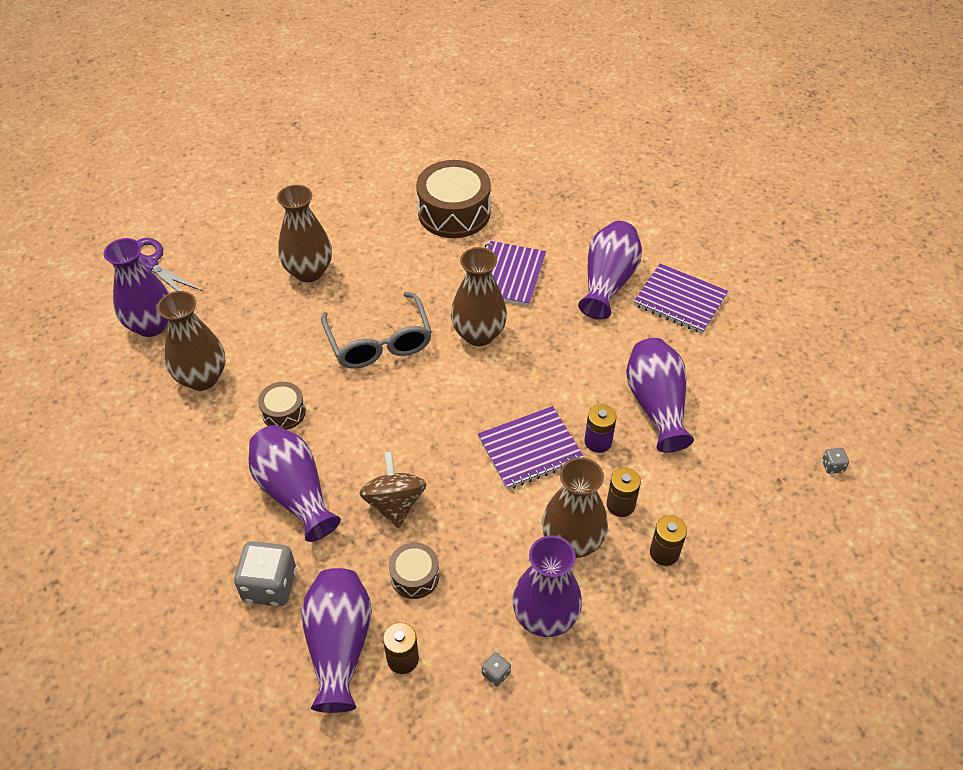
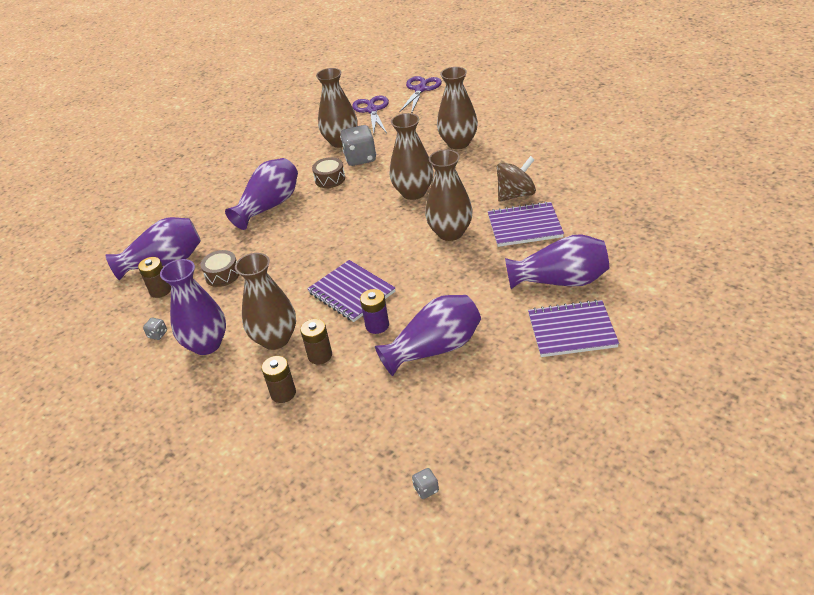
camera: 75 degrees right, 10 degrees down
(151, 325) = (372, 110): purple vase -> purple scissors
(270, 585) = (199, 222): grey dice -> grey dice (360, 158)
(379, 341) = (413, 192): grey glasses -> brown vase
(395, 503) = (276, 247): brown spinning top -> brown spinning top (516, 195)
(454, 213) = (572, 179): brown drum -> none
(680, 300) = (571, 330): purple notebook -> purple notebook turned 75 degrees clockwise

